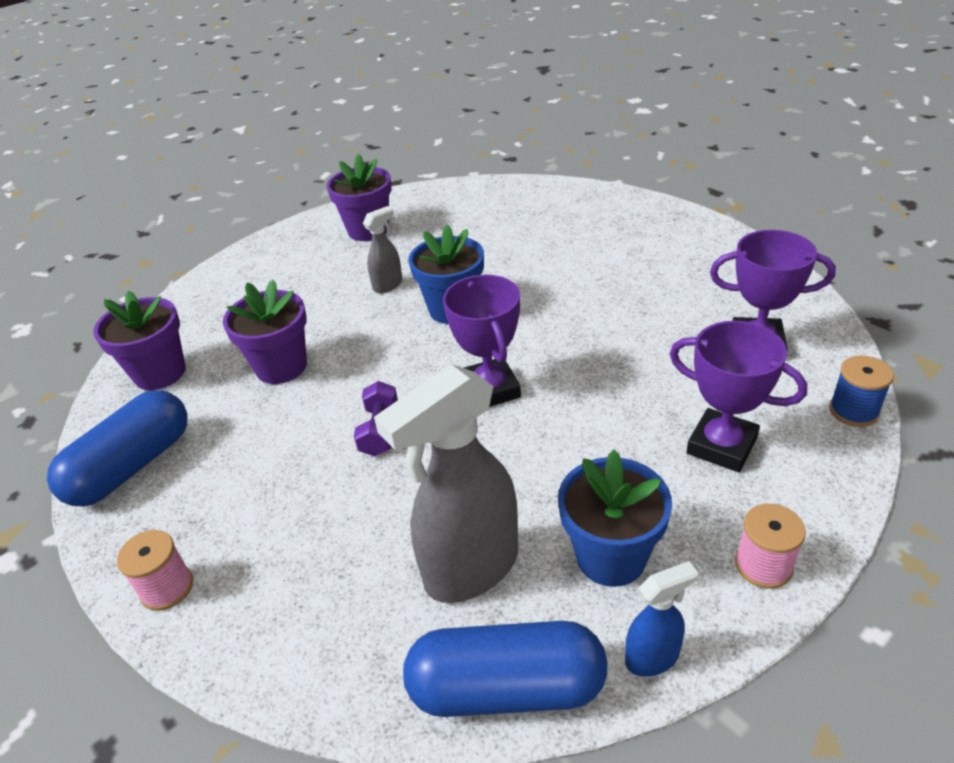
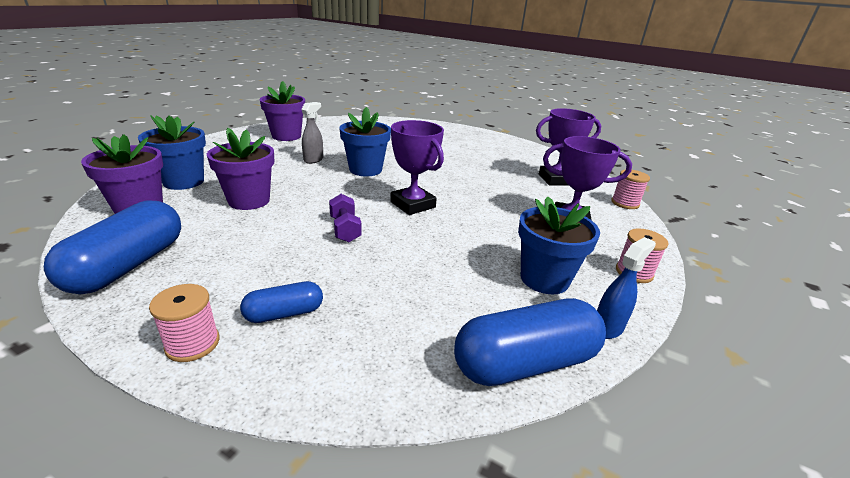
camera: 25 degrees left, 10 degrees down
(216, 326) = (183, 182): none -> blue flower pot
(265, 562) = (284, 313): none -> blue capsule
(470, 569) = (455, 297): grey spray bottle -> none
(853, 411) = (625, 203): blue spool -> pink spool

